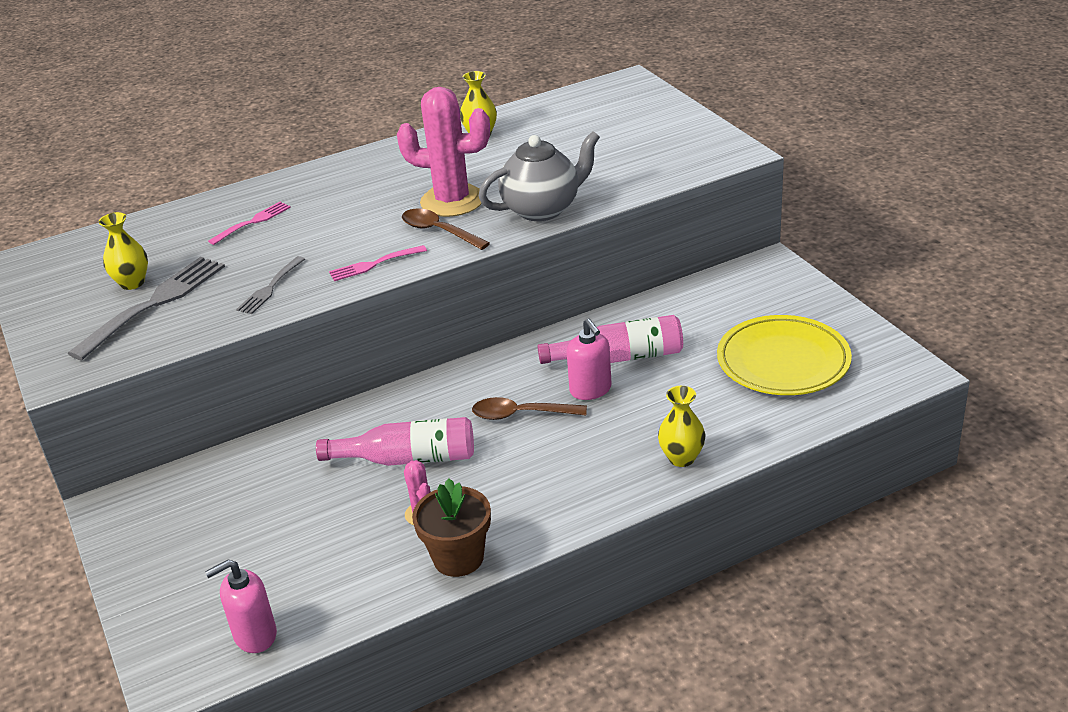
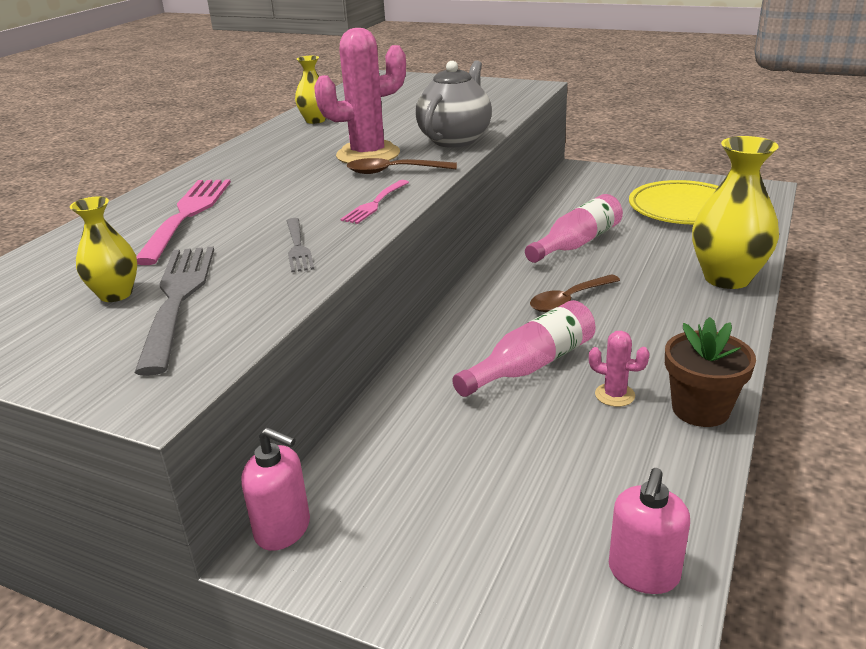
camera: 40 degrees left, 5 degrees down
(253, 222) = (187, 215): pink fork -> pink fork, size x1.85
(590, 390) = (592, 267): pink soap dispenser -> pink soap dispenser (283, 529)
(681, 458) = (727, 278): yellow vase -> yellow vase, size x1.88

